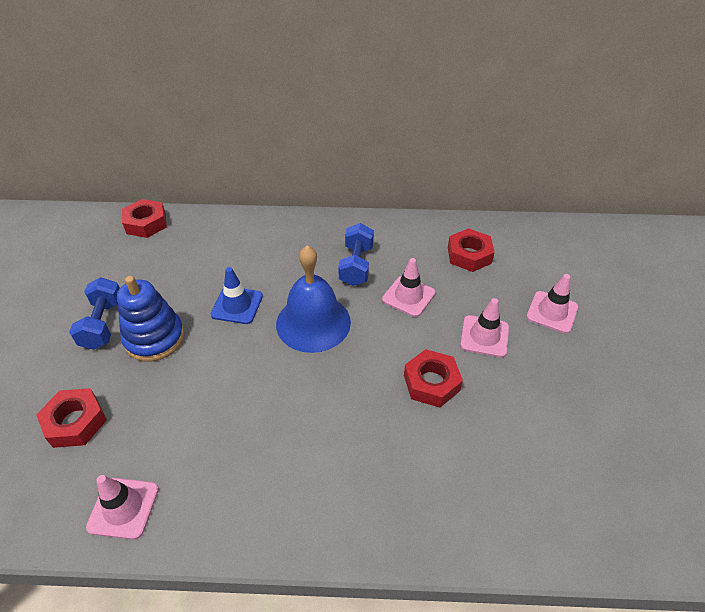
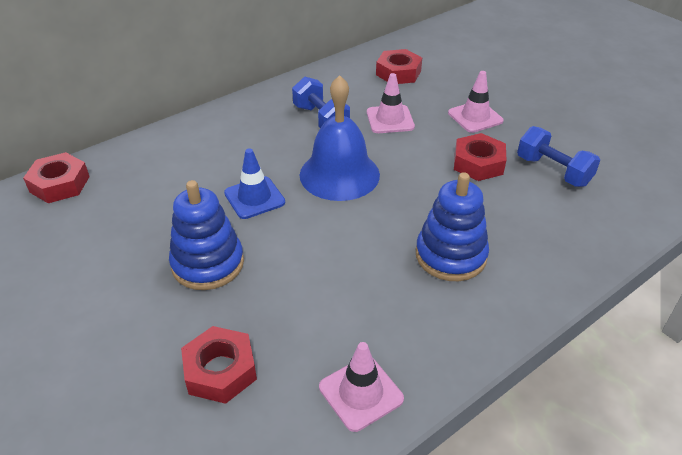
camera: 40 degrees left, 5 degrees down
(103, 324) = (134, 284): blue dumbbell -> blue dumbbell (553, 171)
(307, 450) = (450, 255): none -> blue stacking toy
(552, 312) = (498, 81): pink traffic cone -> none

